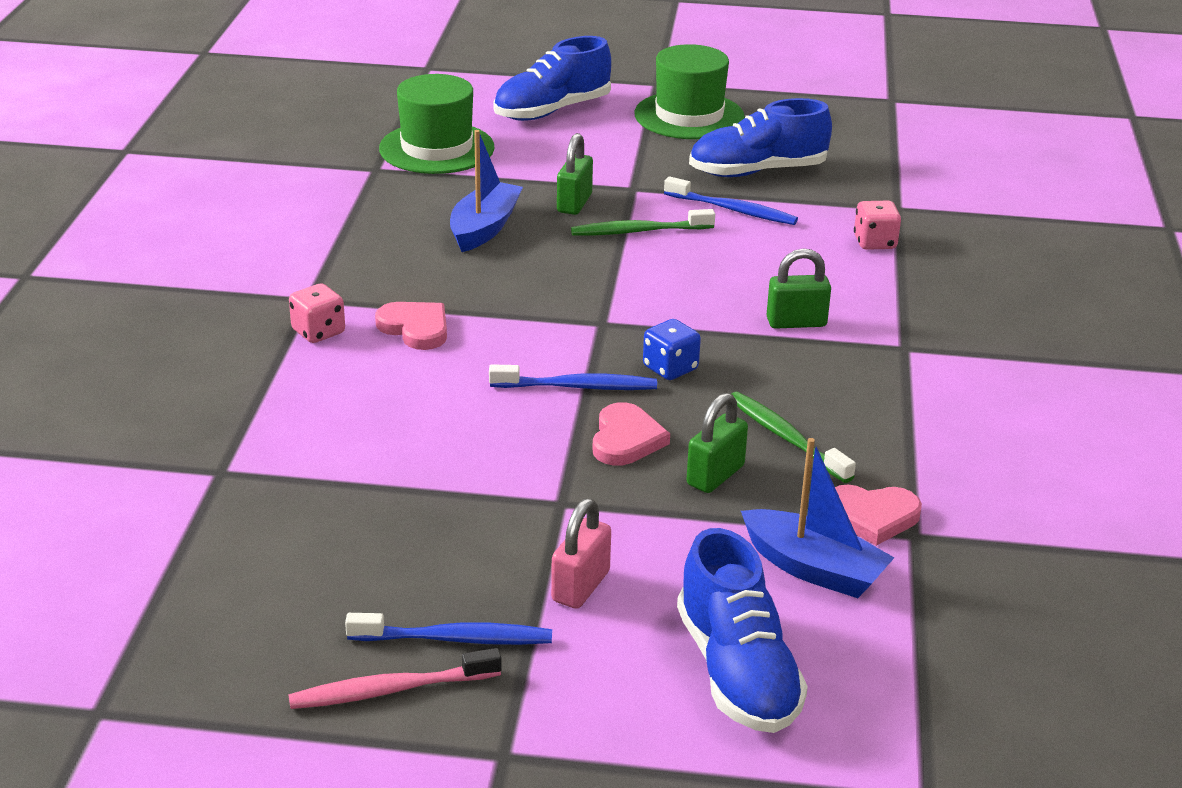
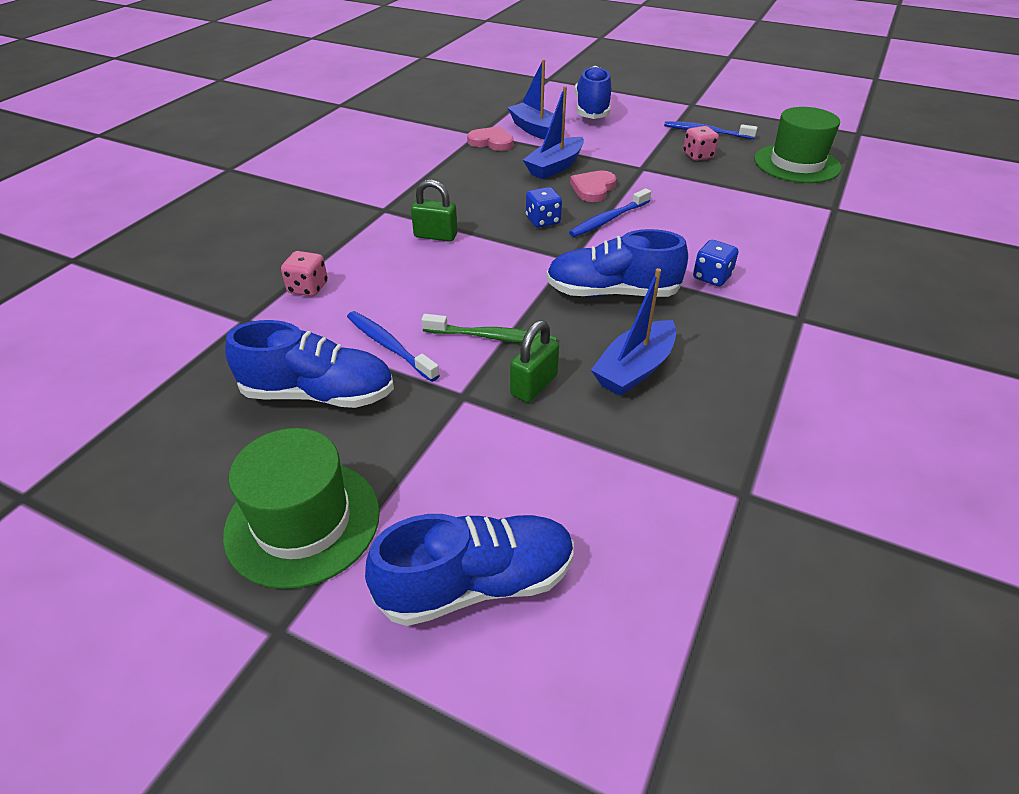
camera: 160 degrees left, 10 degrees up
(318, 332) = (788, 287): pink dice -> pink dice (698, 156)
(390, 690) = (735, 123): pink toothbrush -> none
(415, 328) = (712, 277): pink heart -> blue dice
(437, 148) = (662, 522): green hat -> green hat (796, 164)
(533, 291) = (612, 292): none -> blue shoe
(577, 387) = (608, 219): blue toothbrush -> blue toothbrush turned 60 degrees counterclockwise
(580, 586) = (645, 139): pink padlock -> none
(715, 475) = (555, 167): green padlock -> blue boat
(786, 437) = (503, 176): green toothbrush -> none

